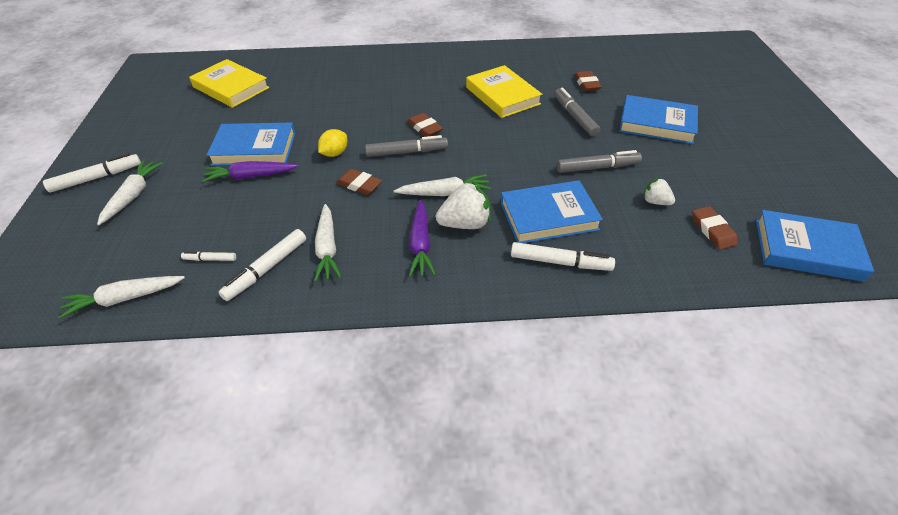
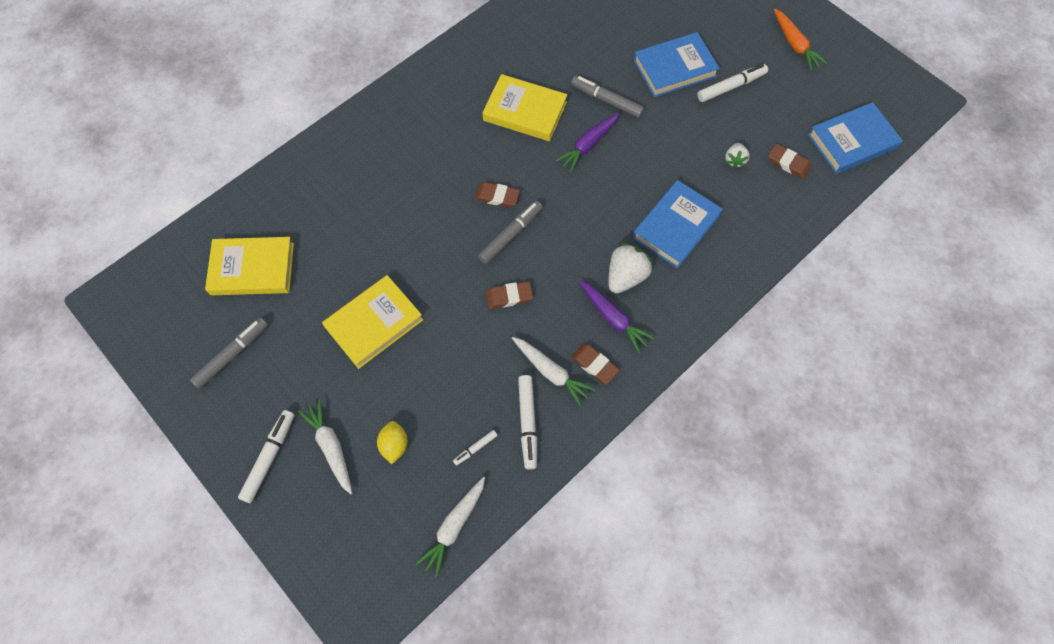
camera: 40 degrees left, 20 degrees up
(250, 176) = (408, 354): purple carrot -> purple carrot (588, 145)
(254, 149) = (374, 324): blue book -> yellow book
(334, 153) = (452, 279): yellow lemon -> yellow lemon (394, 445)
(445, 193) = (583, 257): white carrot -> none
(560, 262) = (717, 264): white marker -> white marker (731, 87)
(587, 84) = (582, 49): brown eraser -> brown eraser (594, 365)
(597, 168) = (670, 151): grey marker -> grey marker (232, 355)
(655, 202) = (734, 160): white strawberry -> white strawberry turned 75 degrees counterclockwise
(798, 157) = (795, 44): none -> orange carrot

